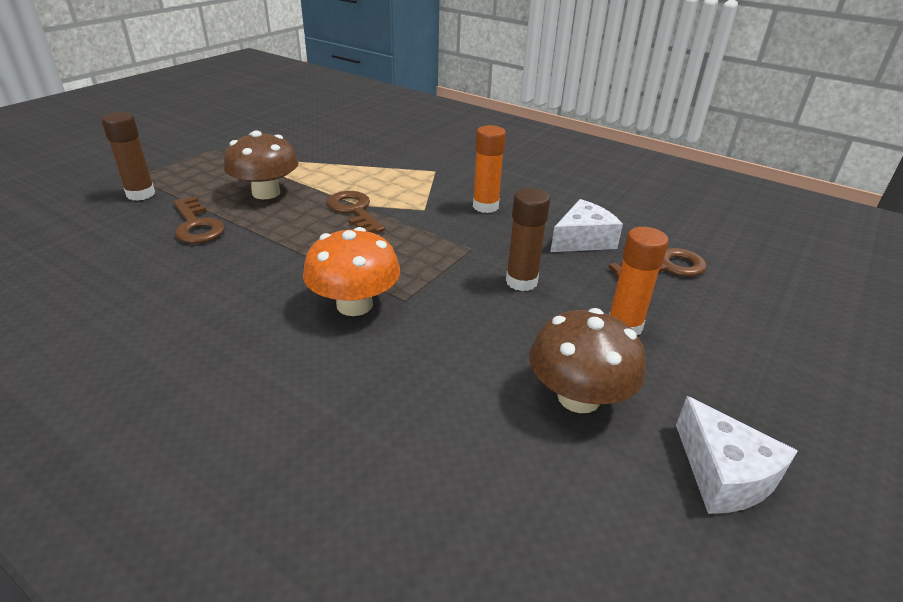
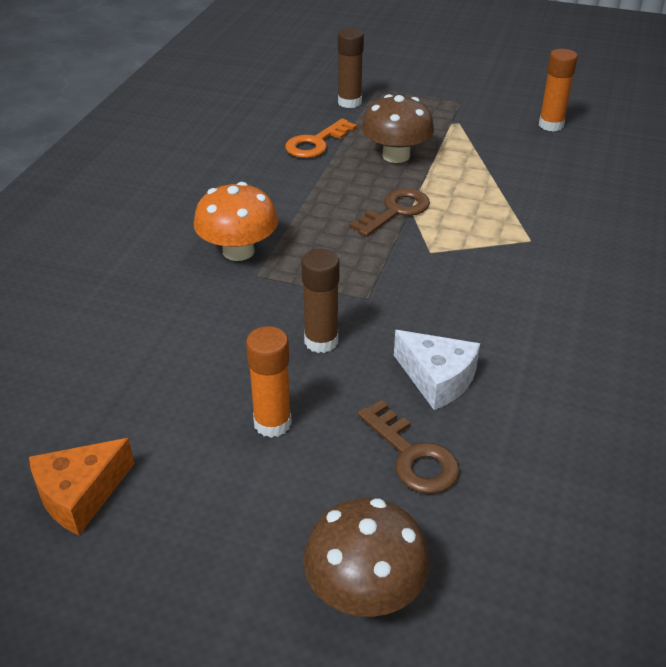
camera: 75 degrees right, 5 degrees up
(197, 226) = (316, 143): brown key -> orange key
(485, 206) = (467, 292): orange glue stick -> orange glue stick (551, 125)
(578, 397) = (155, 398): brown mushroom -> brown mushroom (365, 590)
(724, 474) = (80, 495): white cheese -> orange cheese

